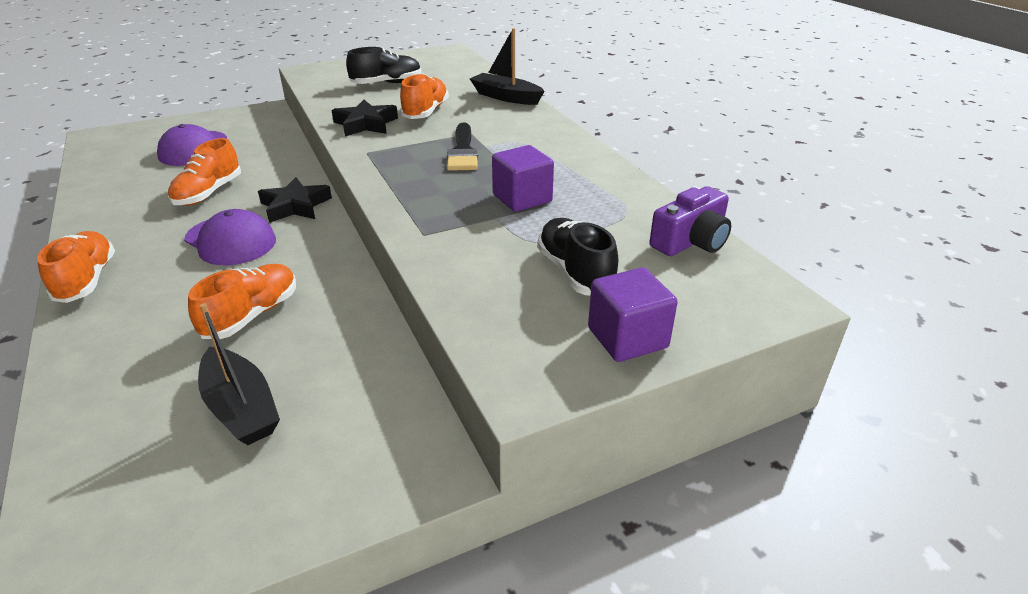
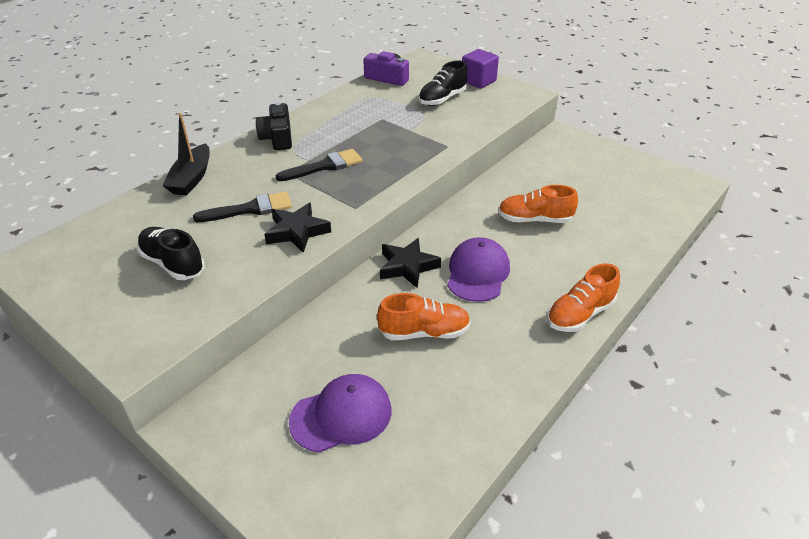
camera: 115 degrees left, 5 degrees up
(241, 408) = (589, 189): black boat -> none
(425, 112) = (250, 209): orange shoe -> black brush
(522, 198) = (380, 128): purple cube -> none
(552, 138) = (278, 138): none -> black camera

